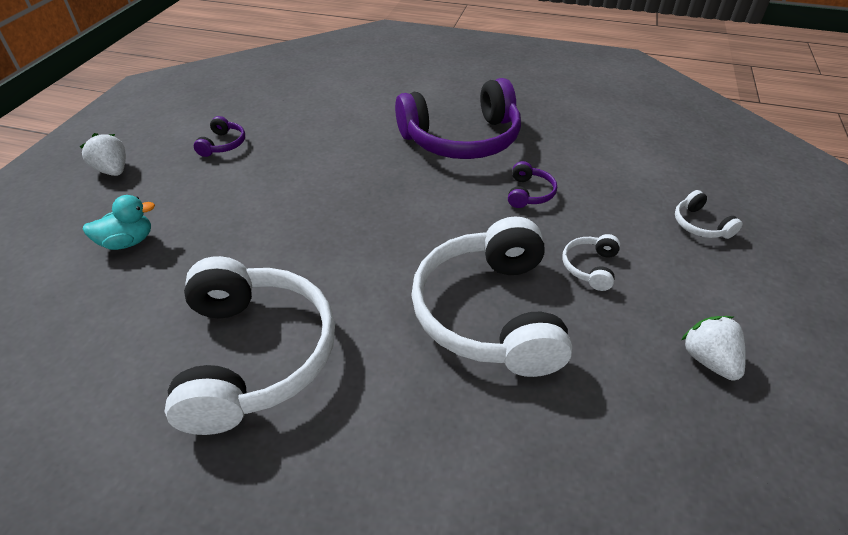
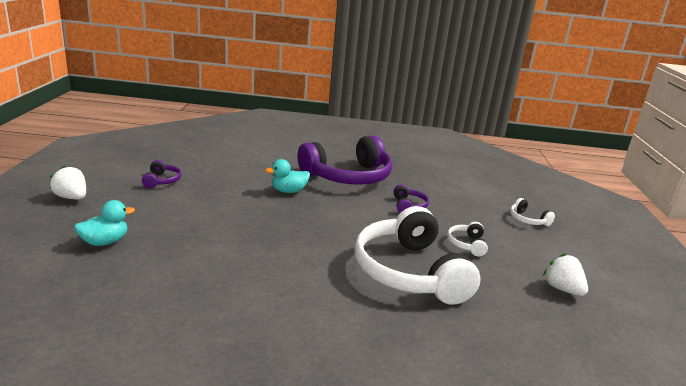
camera: 15 degrees left, 20 degrees down
(254, 355) = (242, 305): white headphones -> none
(374, 164) = (288, 191): none -> turquoise duck

